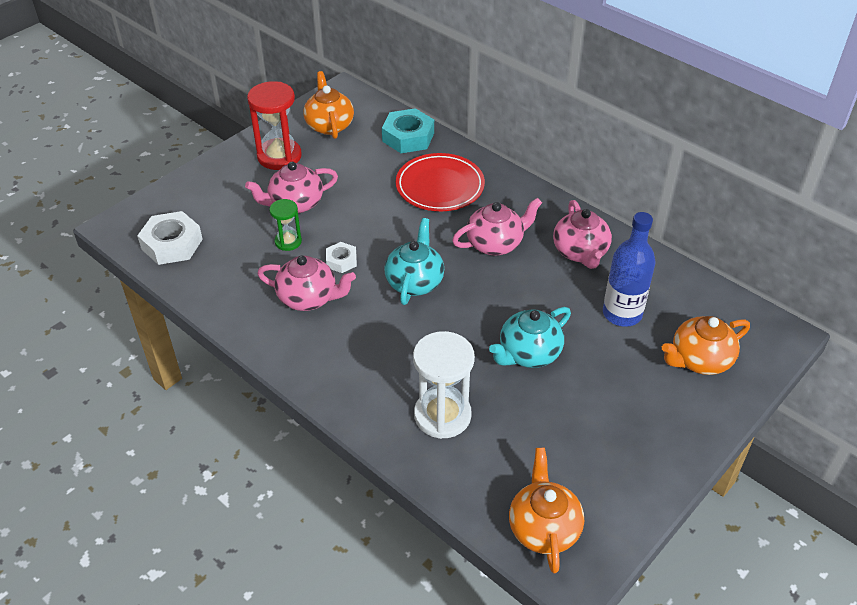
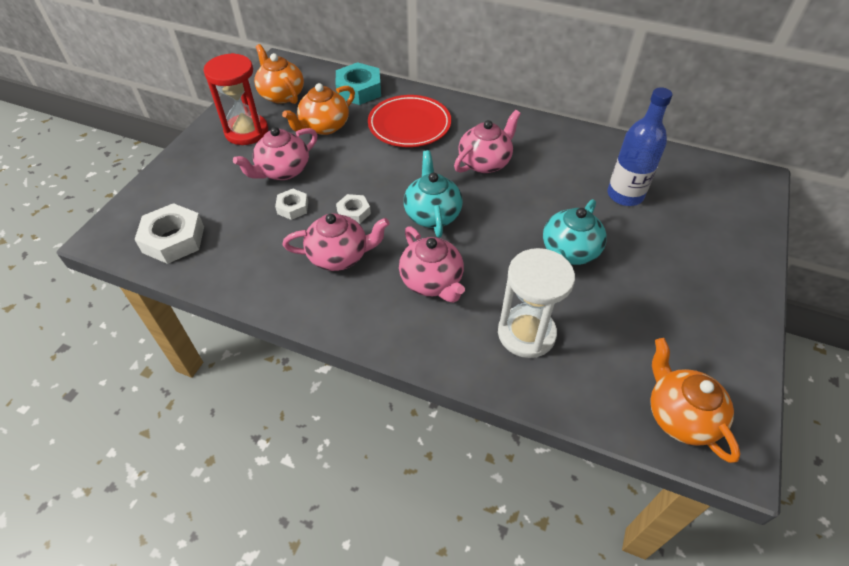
camera: 20 degrees left, 5 degrees up
(288, 241) = (293, 207): green hourglass -> white nut
(580, 252) = (560, 152): pink teapot -> pink teapot (432, 281)
(699, 360) = (710, 217): orange teapot -> orange teapot (324, 126)

